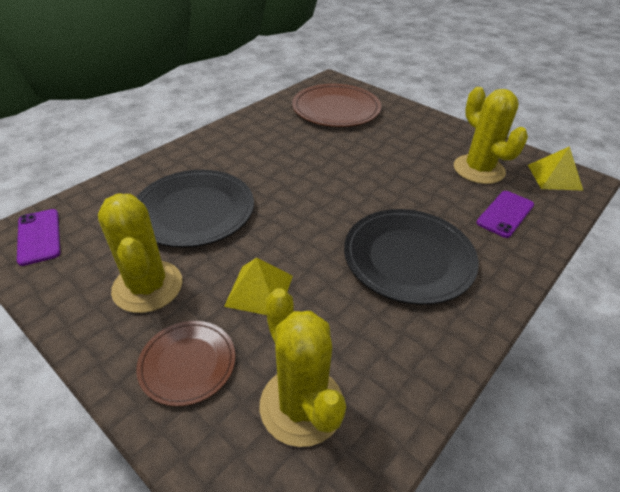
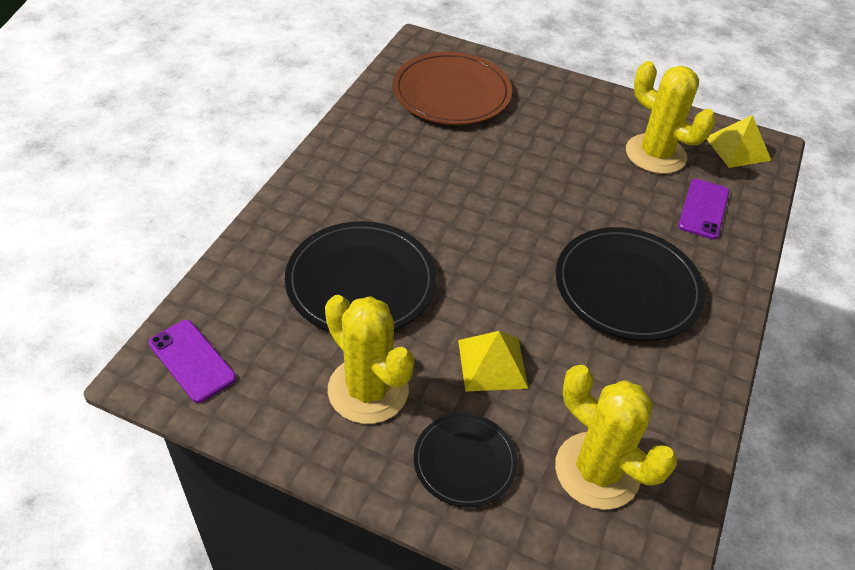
camera: 20 degrees left, 5 degrees up
(187, 363) = (465, 462): brown plate -> black plate

